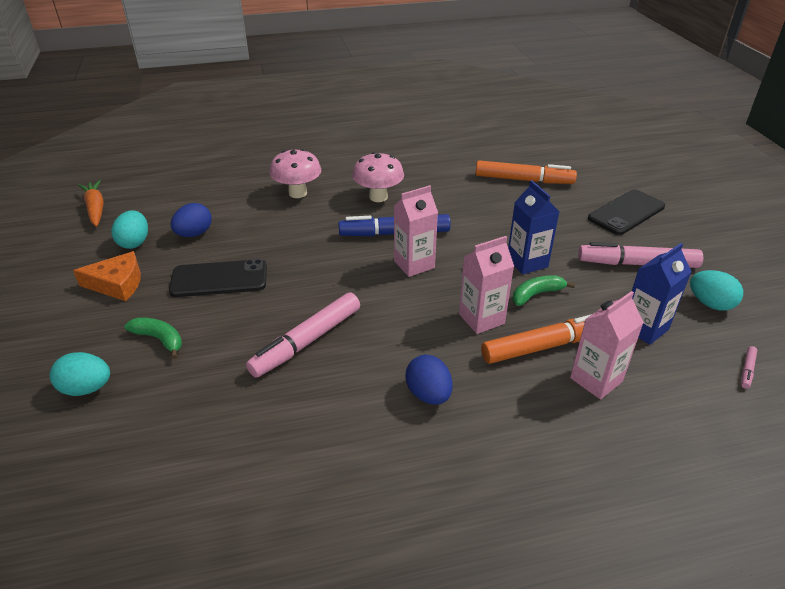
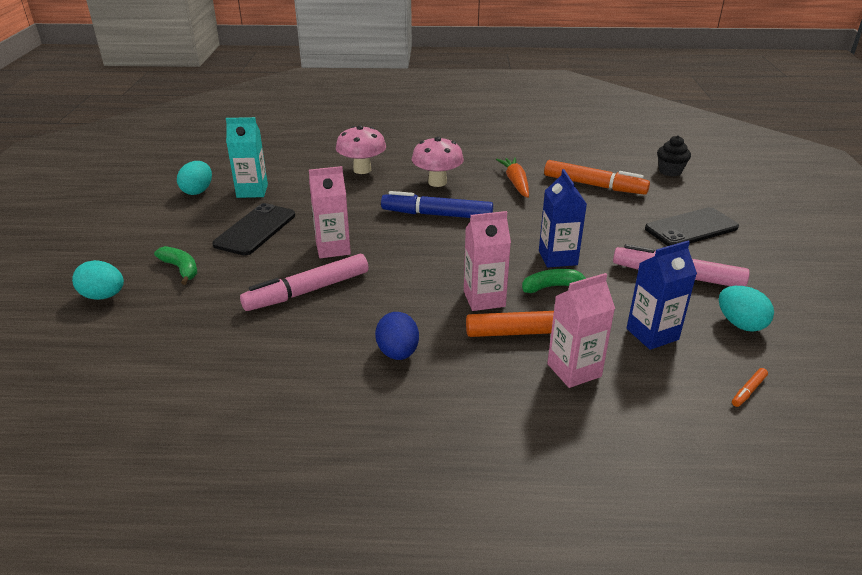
camera: 15 degrees right, 5 degrees down
(95, 208) = (178, 160): orange carrot -> orange carrot (515, 182)
(117, 284) = (167, 221): orange cheese -> none
(194, 234) = (252, 191): blue egg -> turquoise carton
(219, 279) = (255, 230): black phone -> black phone turned 75 degrees counterclockwise
(414, 264) = (442, 243): pink carton -> pink carton (333, 248)
(582, 156) = (670, 171): none -> black cupcake
(747, 370) = (748, 391): pink marker -> orange marker

